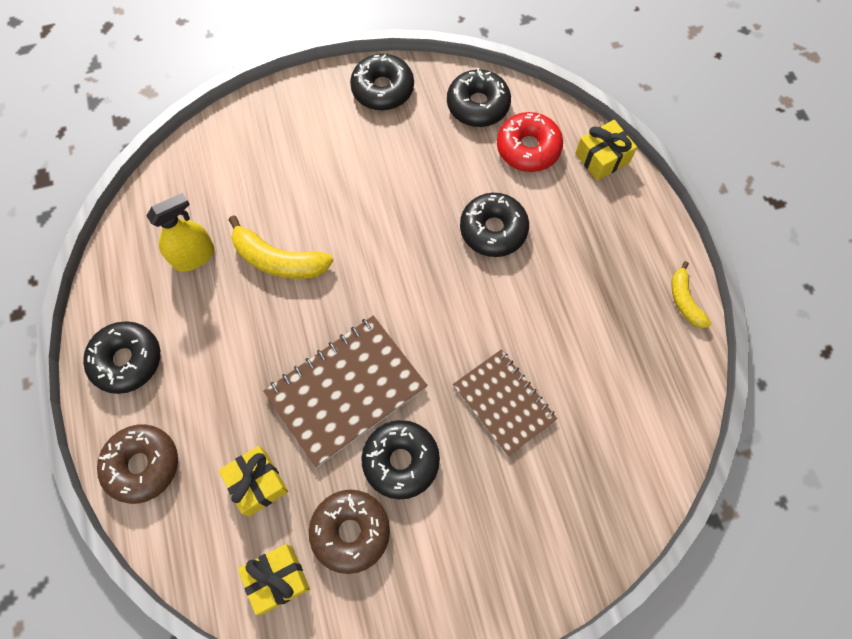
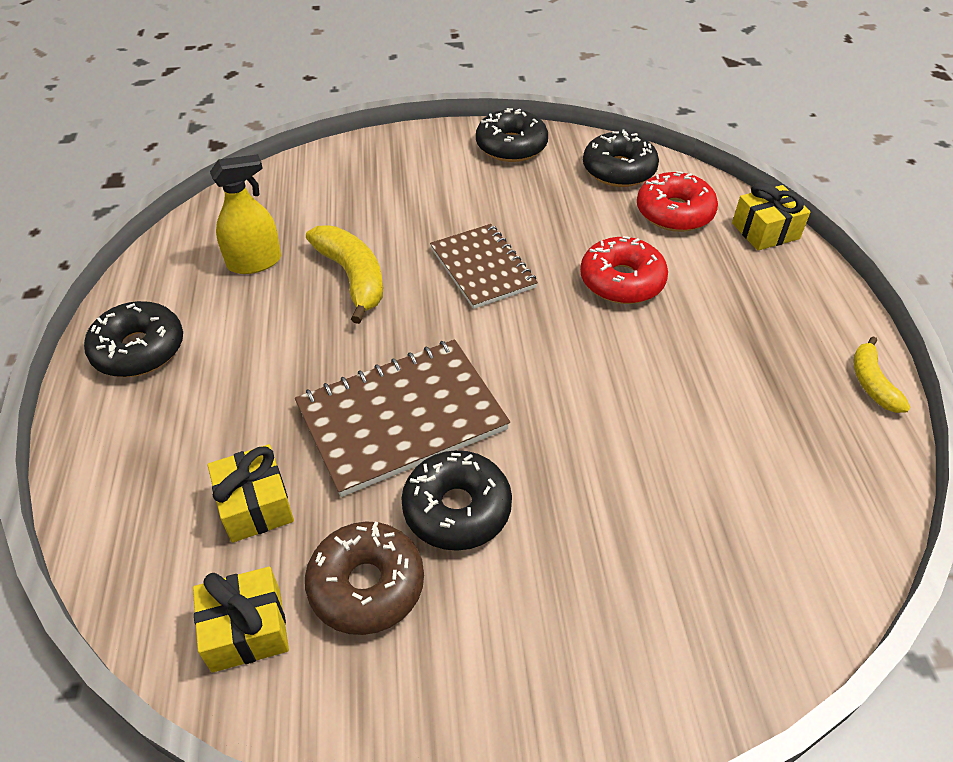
camera: 10 degrees right, 20 degrees down
(142, 465) = (114, 461): brown donut -> none
(278, 260) = (353, 277): yellow banana -> yellow banana turned 150 degrees counterclockwise
(493, 230) = (621, 281): black donut -> red donut
(504, 402) = (611, 461): brown notebook -> brown notebook (482, 268)

